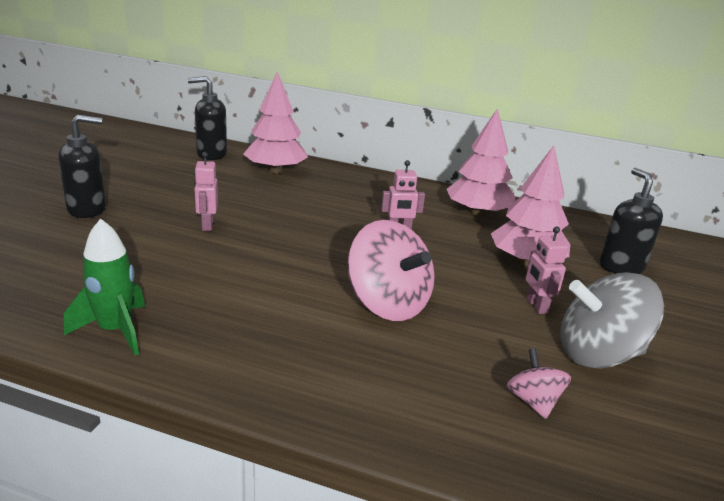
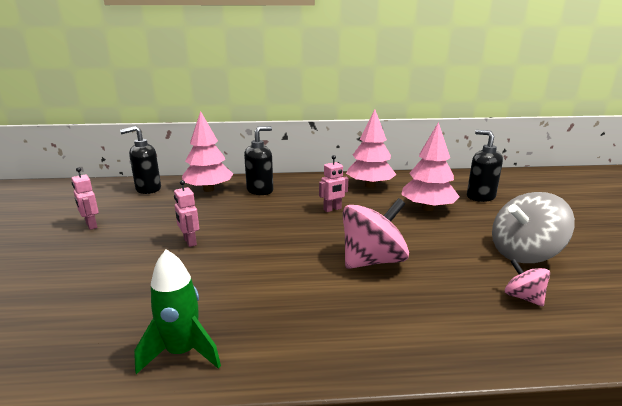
camera: 20 degrees left, 5 degrees down
(87, 209) = (72, 256): black soap dispenser -> black soap dispenser (260, 190)
(387, 303) = (372, 261): pink spinning top -> pink spinning top turned 60 degrees counterclockwise
(536, 306) = (461, 234): pink robot -> pink robot (91, 225)

